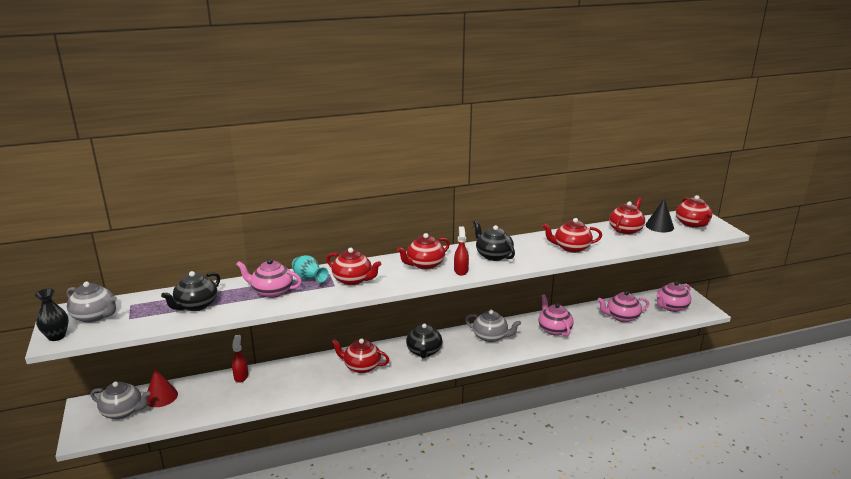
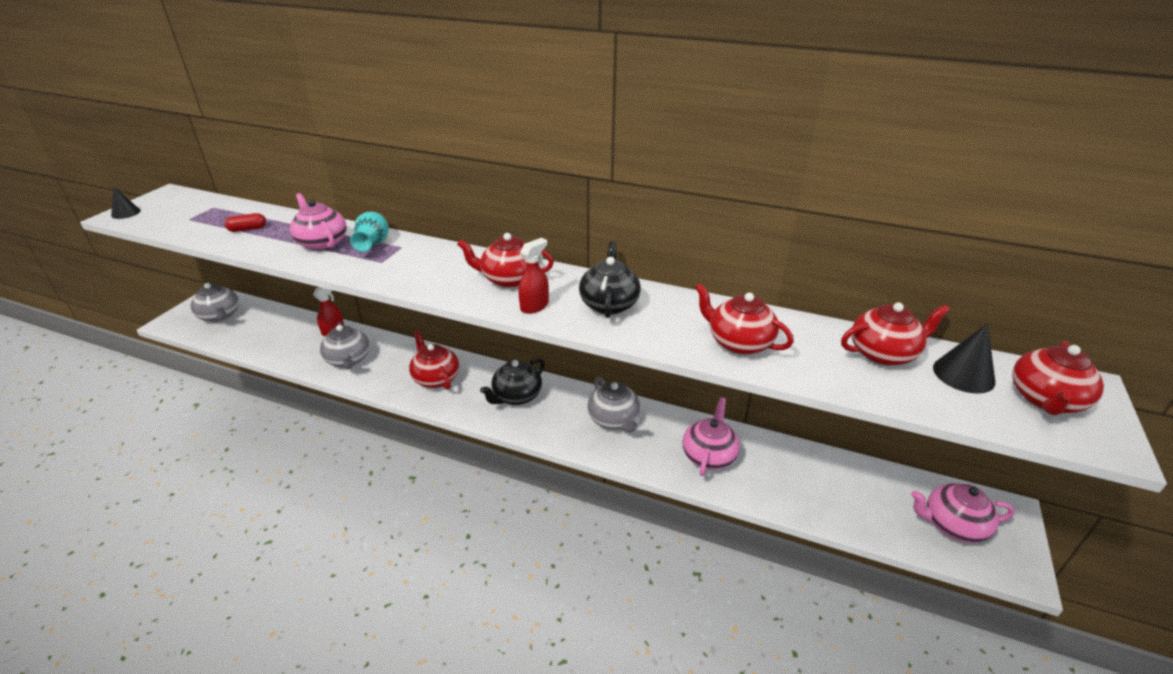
camera: 40 degrees right, 10 degrees up
(56, 336) = (126, 213): black vase -> black cone
(95, 316) = (176, 207): grey teapot -> grey teapot (348, 360)
(161, 396) = (259, 317): red cone -> none
(196, 305) = (248, 229): black teapot -> red capsule
(353, 280) = (408, 264): red teapot -> none
(622, 317) = (838, 494): pink teapot -> none

